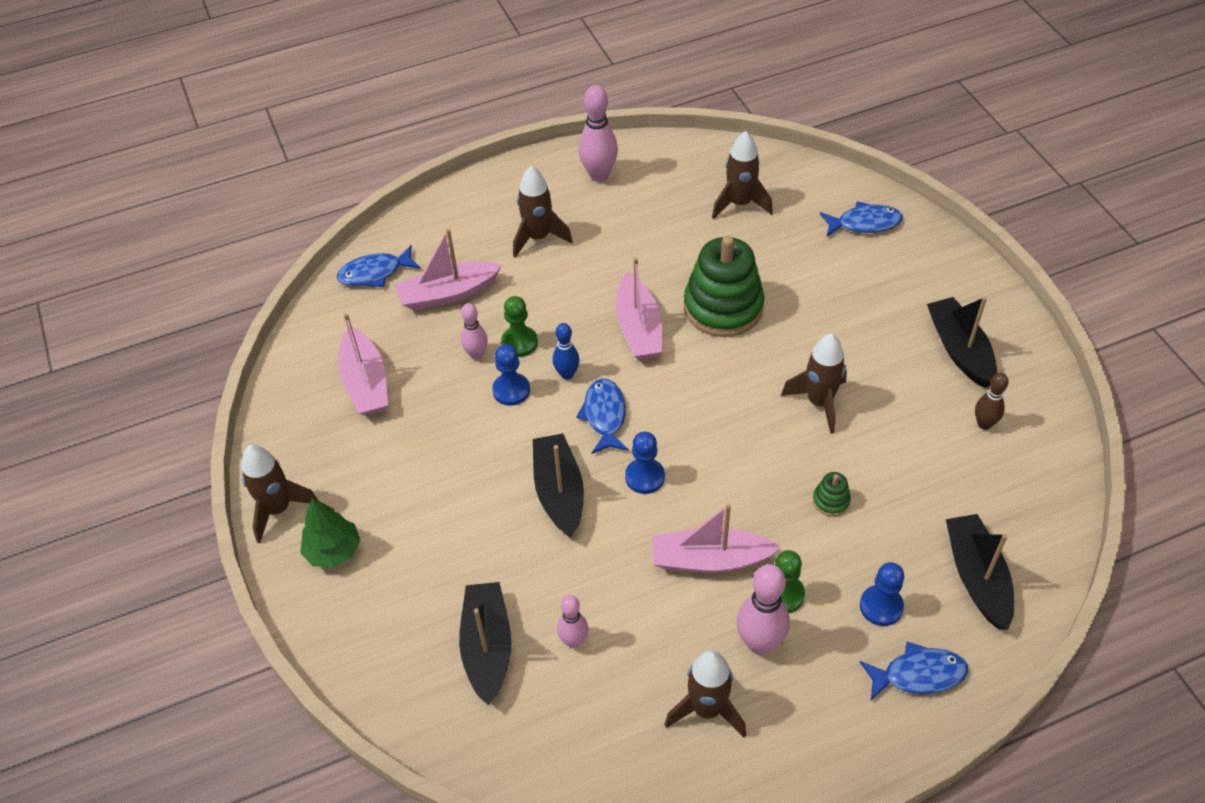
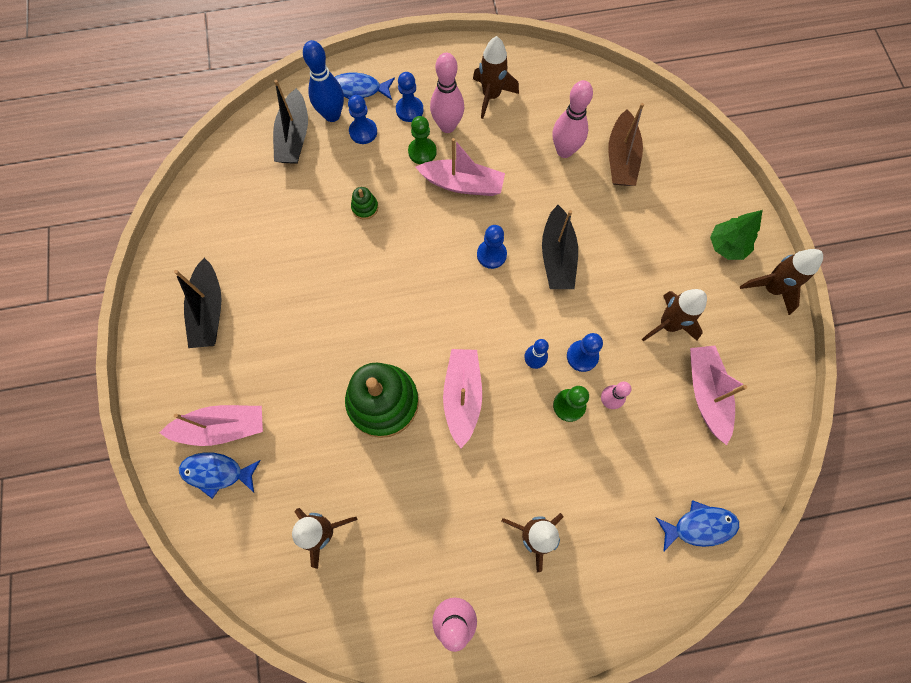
camera: 170 degrees left, 20 degrees up
(448, 294) = (629, 480): pink boat -> pink boat (222, 427)
(487, 647) = (621, 158): black boat -> brown boat
(574, 641) = (564, 151): pink bowling pin -> pink bowling pin, size x1.65
(604, 415) = (510, 314): blue fish -> none
(819, 403) = (340, 288): brown rocket -> brown rocket (668, 324)
(826, 657) = (409, 110): none -> blue pawn
(939, 623) = (332, 115): none -> blue bowling pin
(984, 424) = (227, 242): brown bowling pin -> none

